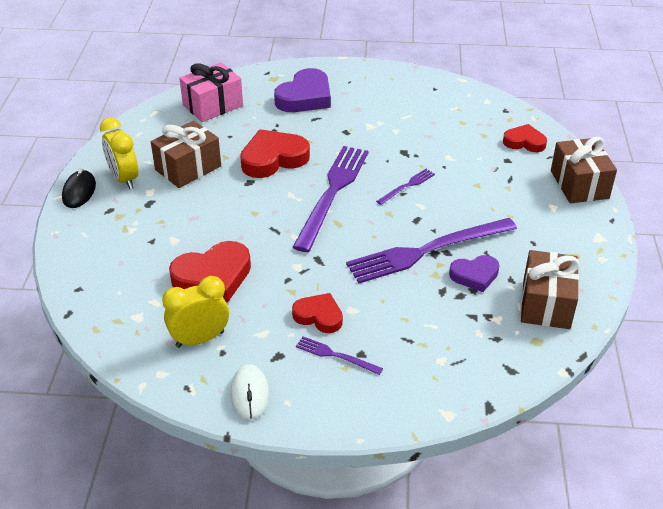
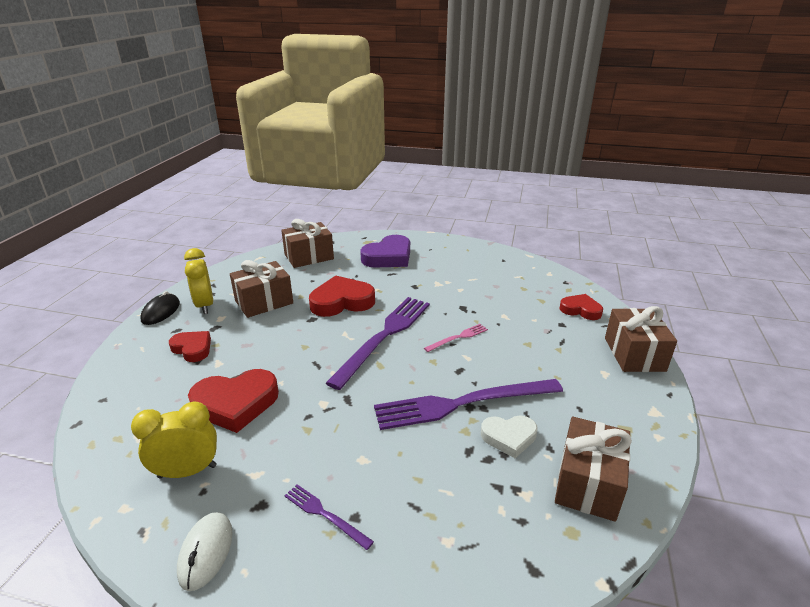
camera: 10 degrees right, 10 degrees down
(213, 105) = (309, 257): pink gift -> brown gift
(319, 316) = (324, 462): red heart -> red heart (192, 349)
(407, 186) = (458, 337): purple fork -> pink fork
(474, 275) = (509, 437): purple heart -> white heart

